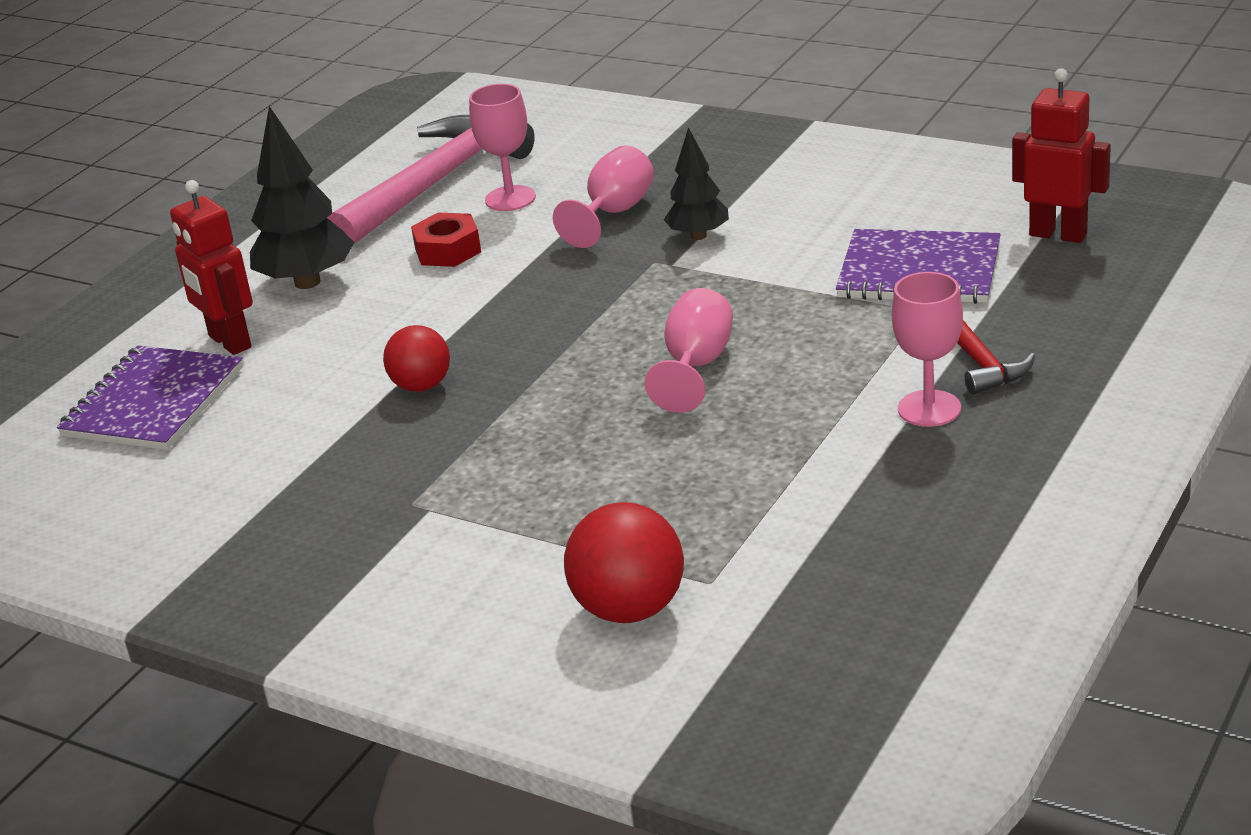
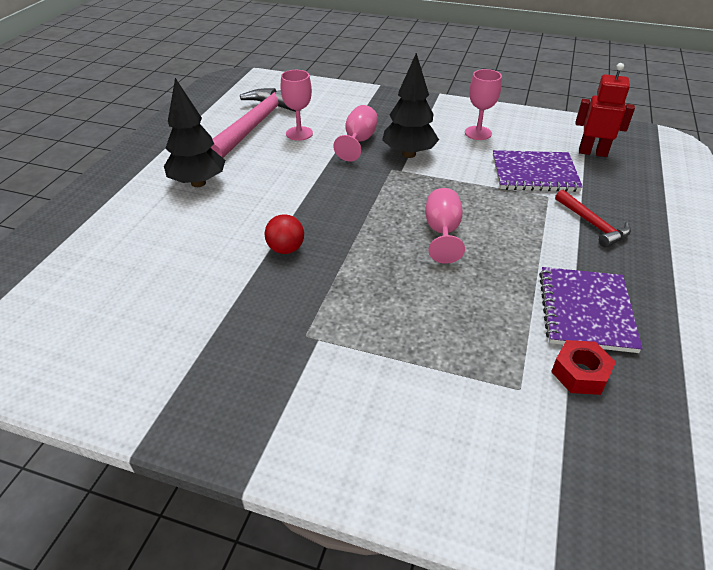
camera: 15 degrees left, 10 degrees up
(153, 402) = (118, 265): purple notebook -> purple notebook (586, 311)
(229, 342) = (159, 222): red robot -> none
(448, 250) = (274, 163): red nut -> red nut (580, 373)
(629, 609) = (478, 414): red ball -> none
(698, 236) = (409, 154): black tree -> black tree, size x1.61
(929, 409) = (585, 257): pink goblet -> pink goblet (478, 133)

